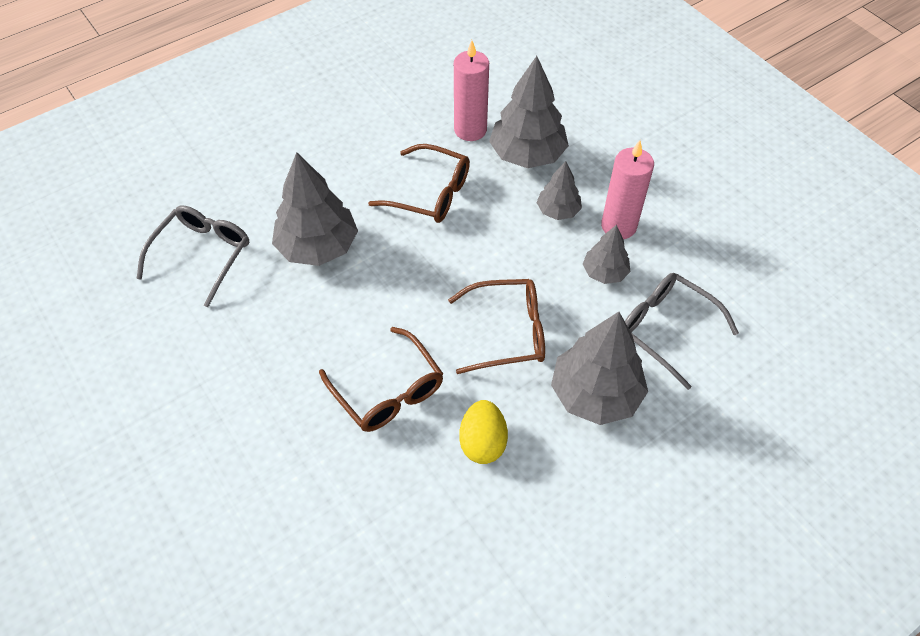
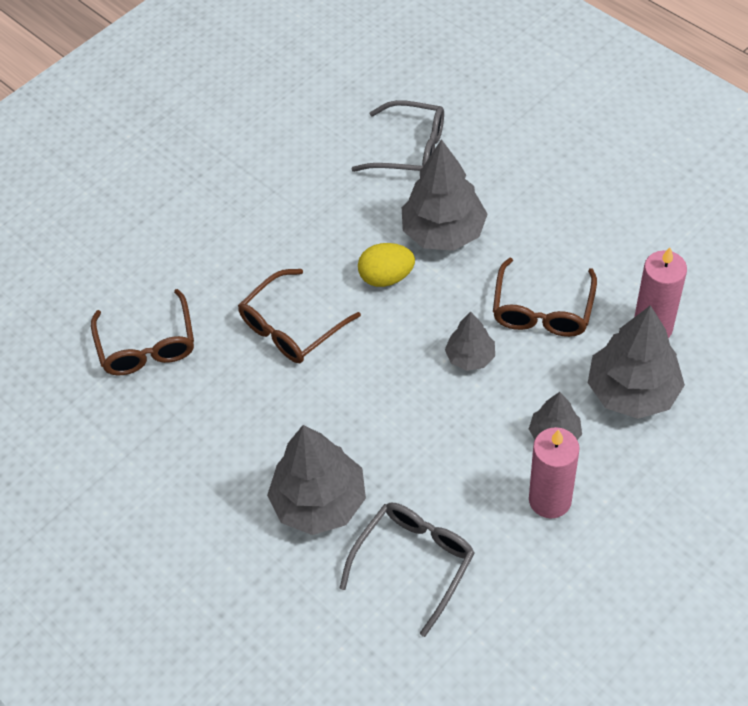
camera: 85 degrees right, 0 degrees up
(482, 442) = (250, 412): yellow egg -> yellow egg (386, 277)
(508, 332) = (377, 413): brown glasses -> brown glasses (148, 345)
(604, 272) = (477, 493): grey tree -> grey tree (470, 357)

